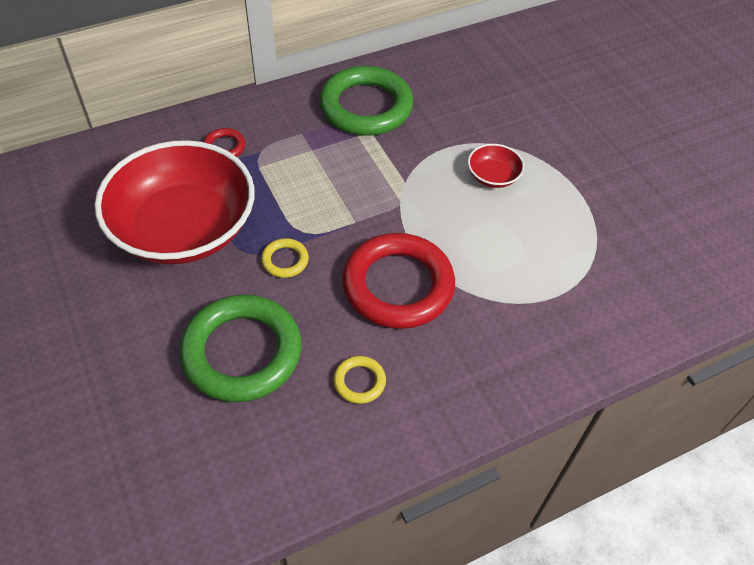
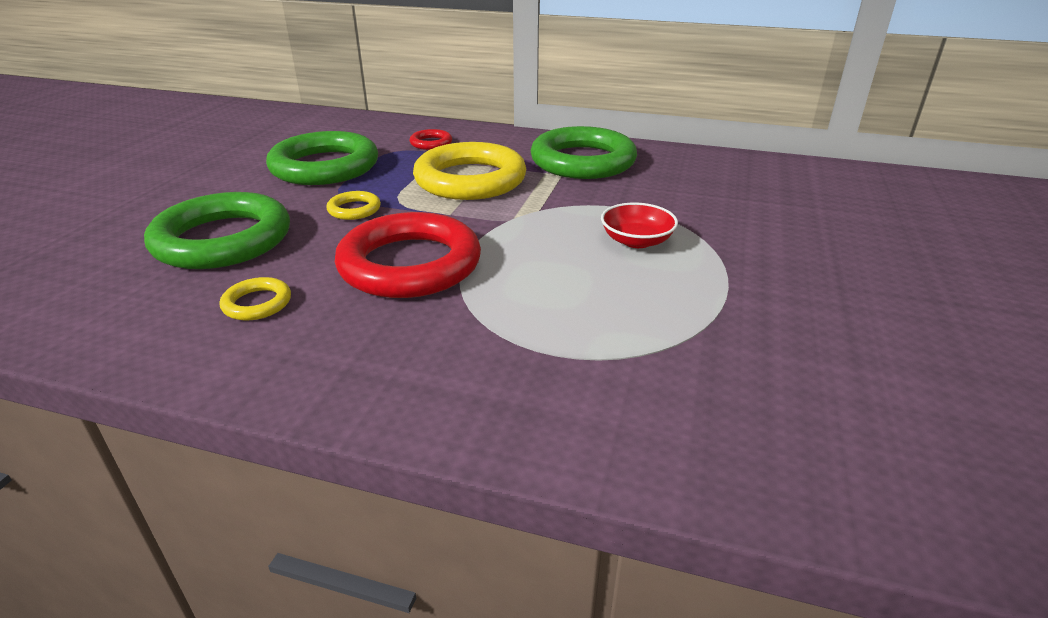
camera: 45 degrees right, 20 degrees down
(184, 228) = (325, 167): red bowl -> green ring
(318, 176) = (470, 180): none -> yellow ring

